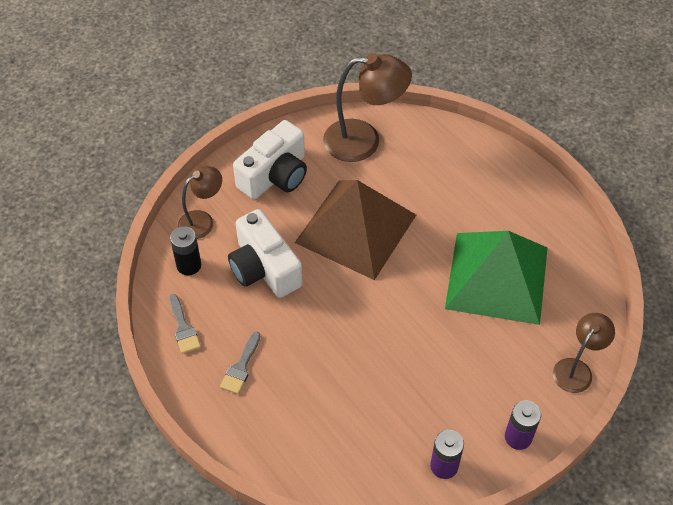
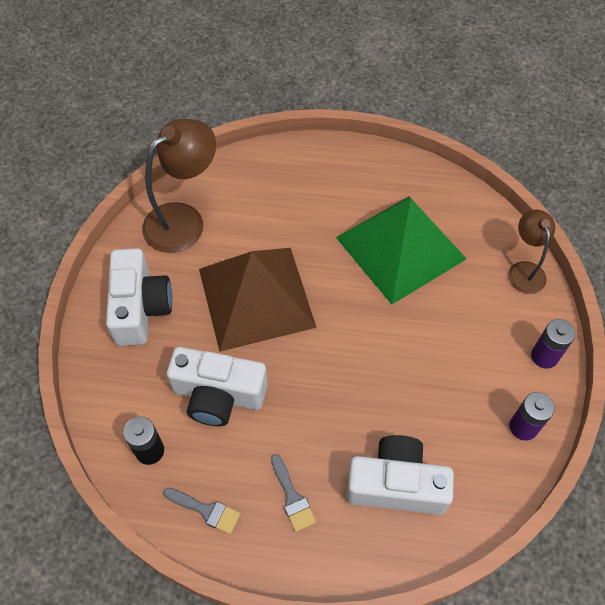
camera: 45 degrees left, 5 degrees up
(202, 221) = (118, 400): brown lamp -> none
(313, 419) = (396, 484): none -> white camera

